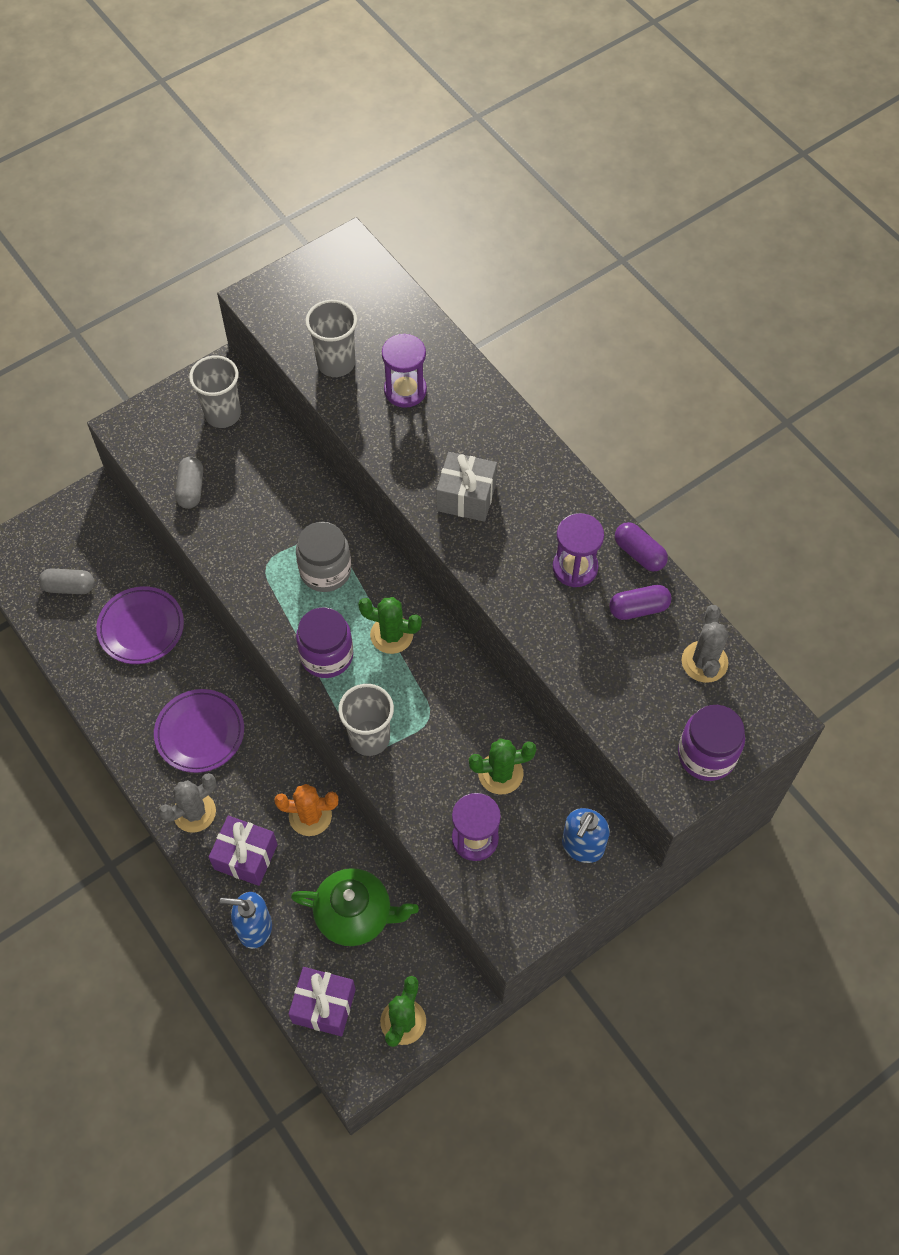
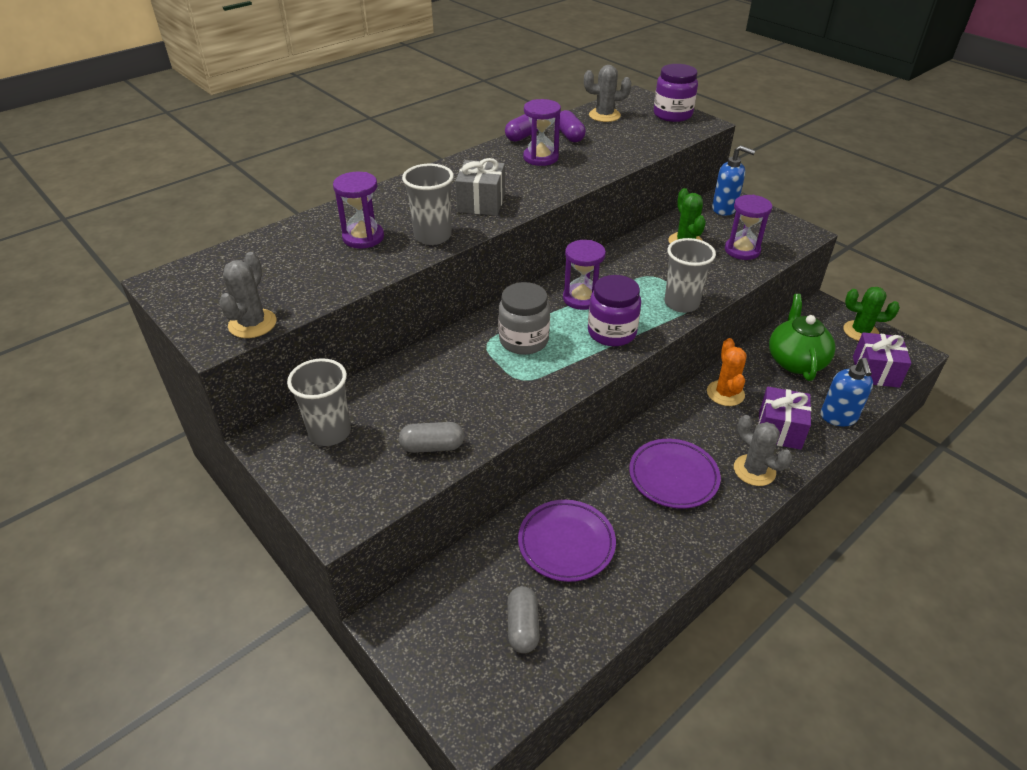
camera: 95 degrees left, 20 degrees down
(274, 318) = (252, 324): none -> grey cactus
(336, 363) = (324, 278): grey cup -> grey cup (432, 236)
(391, 635) = (581, 298): green cactus -> purple hourglass

